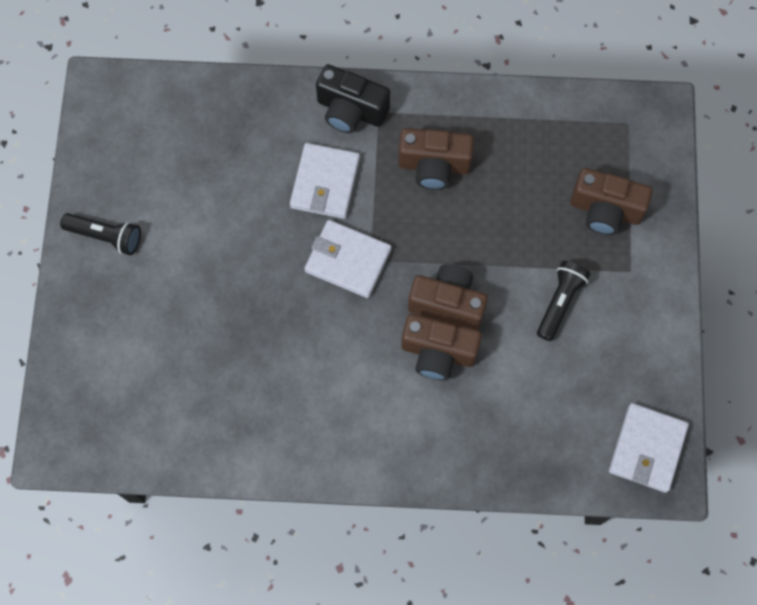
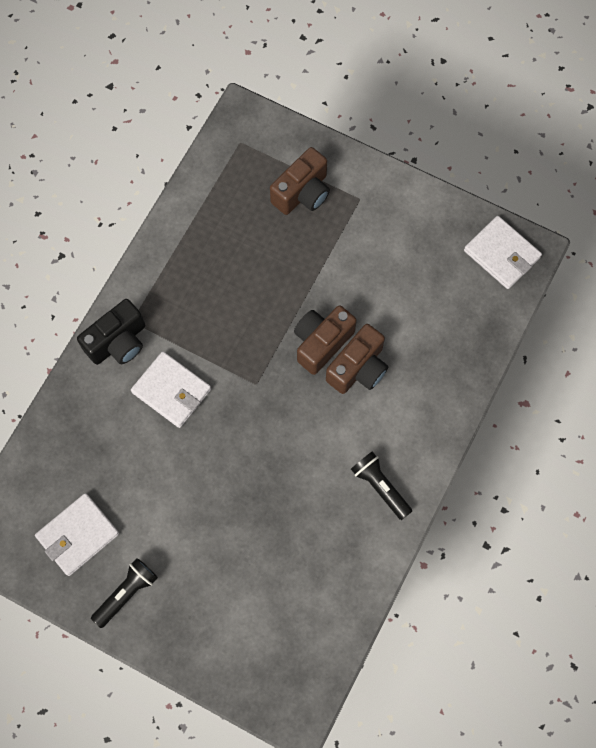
camera: 65 degrees left, 0 degrees up
(348, 260) = (248, 402): white wallet -> white wallet (78, 535)
(434, 166) = (201, 300): brown camera -> none
(559, 302) = (360, 260): black flashlight -> black flashlight (380, 487)

